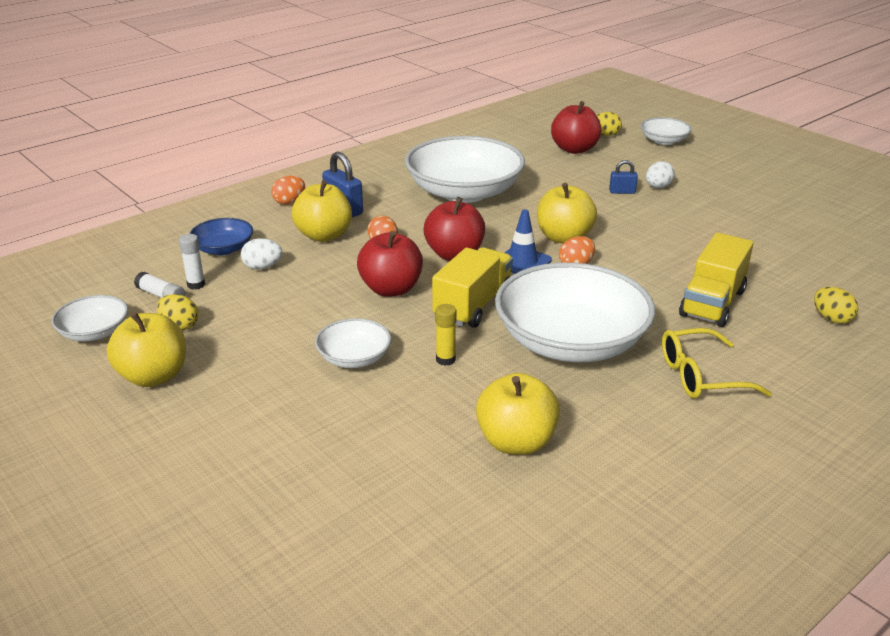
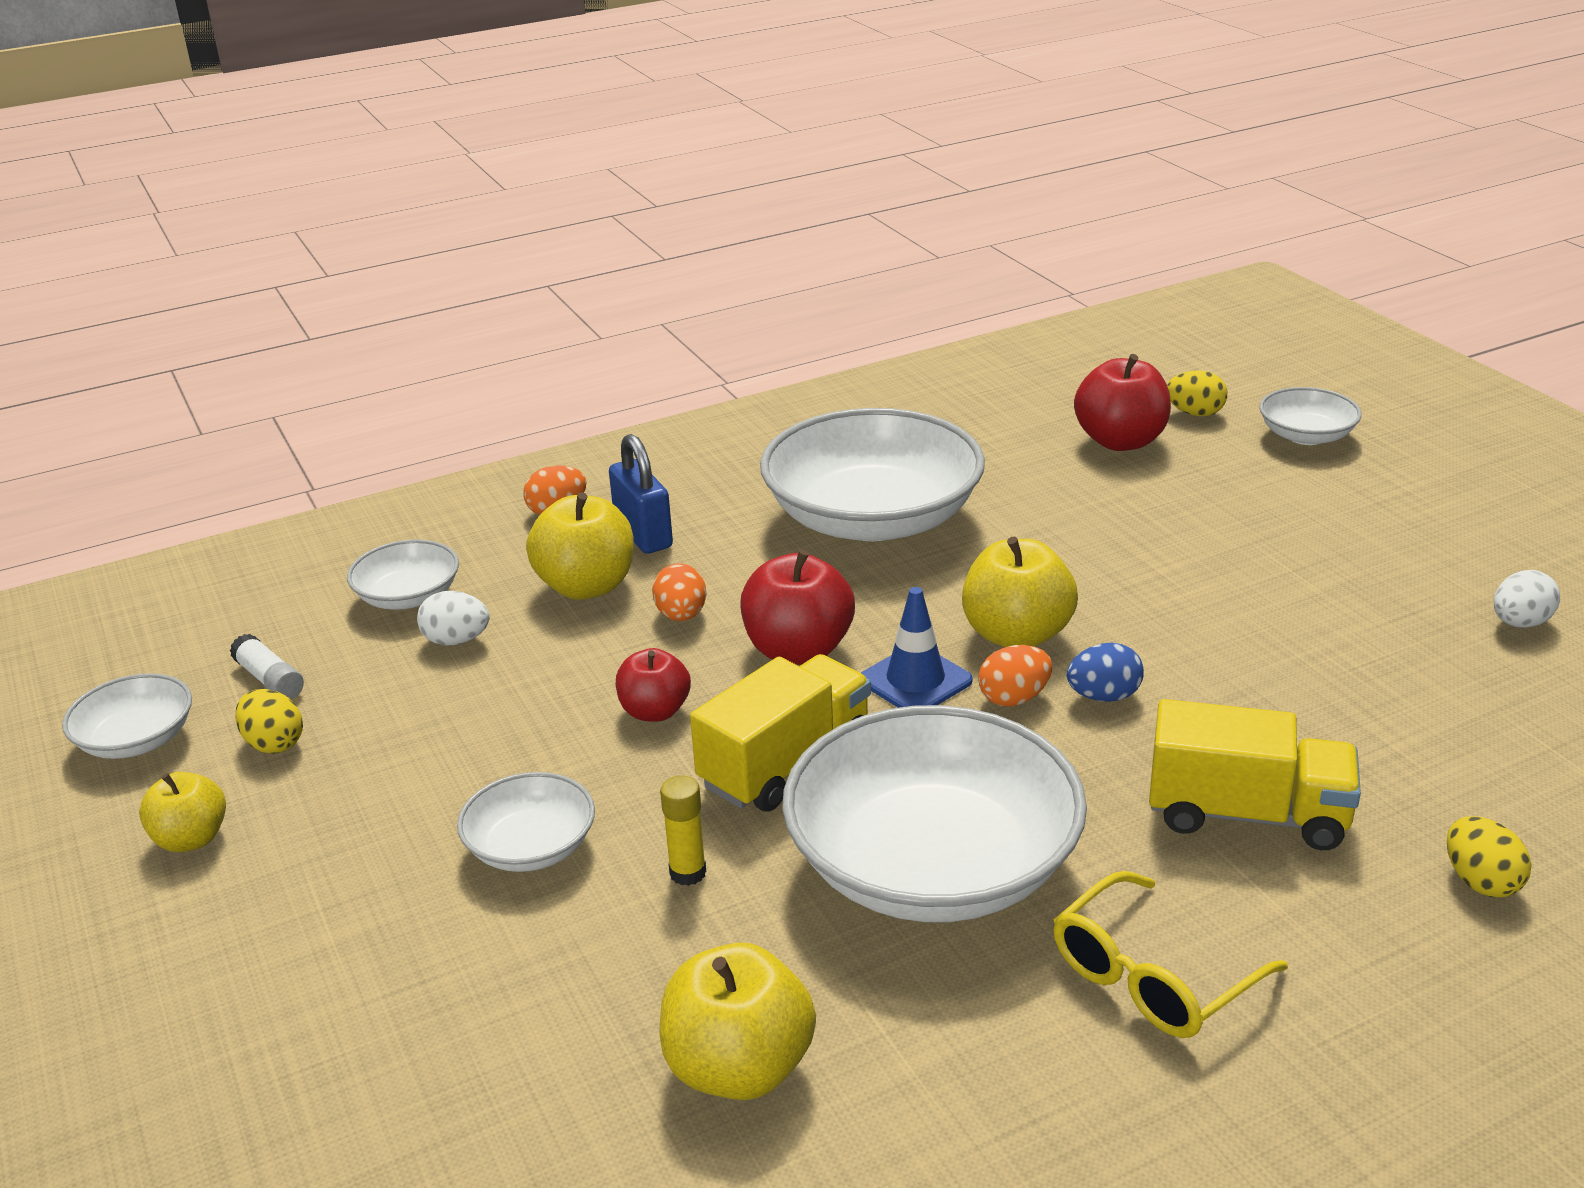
camera: 15 degrees right, 0 degrees up
(153, 376) = (191, 839): yellow apple -> yellow apple, size x0.63
(196, 284) = (334, 664): white glue stick -> none
(223, 249) = (408, 596): blue bowl -> white bowl
(391, 289) = (655, 711): red apple -> red apple, size x0.63
(620, 260) = (1103, 696): none -> blue egg
(622, 192) = (1173, 544): blue padlock -> none
(658, 187) = (1249, 539): white egg -> white egg (1520, 623)
(701, 376) = (1152, 976): yellow glasses -> yellow glasses turned 45 degrees counterclockwise
(712, 303) = (1247, 814): yellow truck -> yellow truck turned 120 degrees counterclockwise

